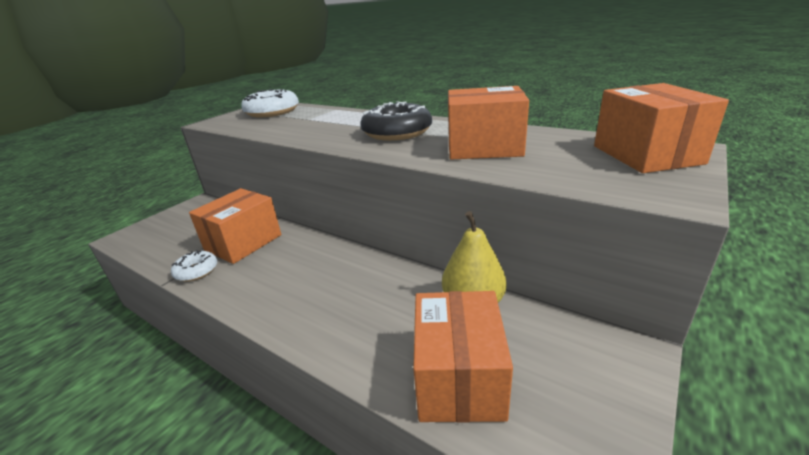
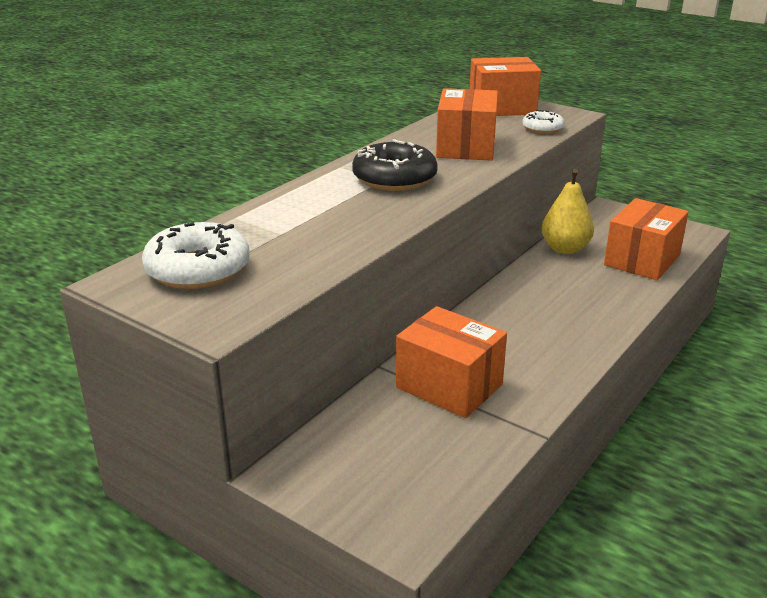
camera: 90 degrees left, 0 degrees up
(196, 271) = (517, 412): white donut -> white donut (542, 128)
(459, 378) = (642, 260): orange box -> orange box turned 60 degrees counterclockwise

